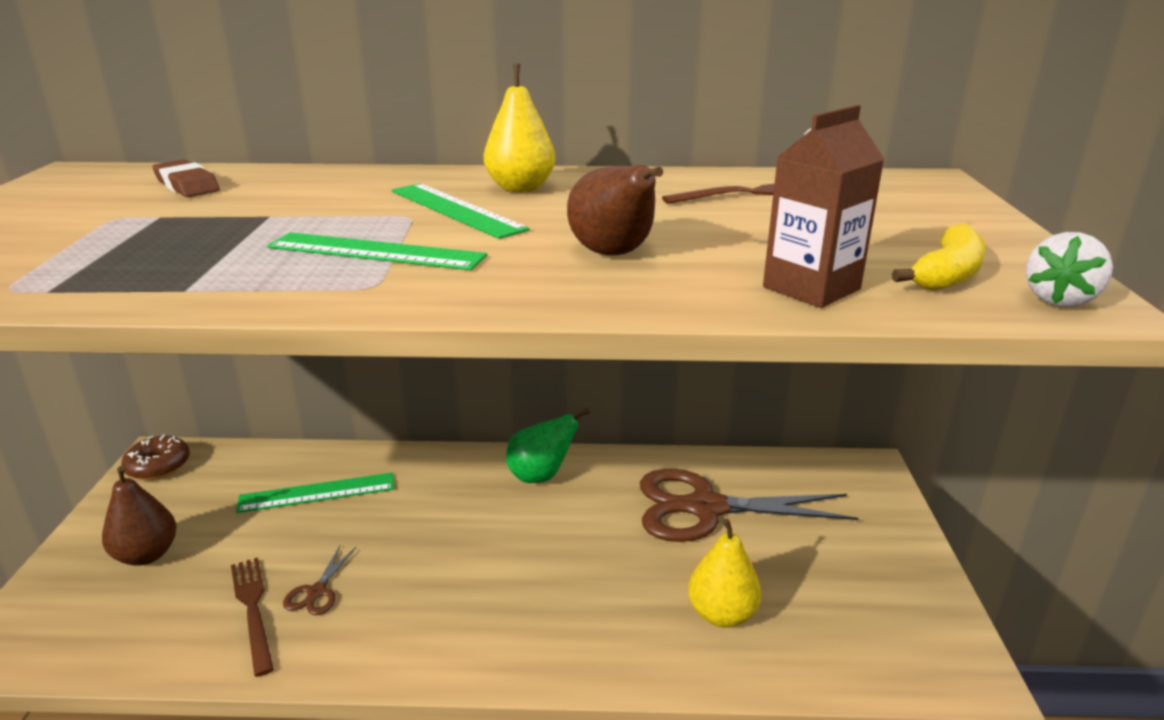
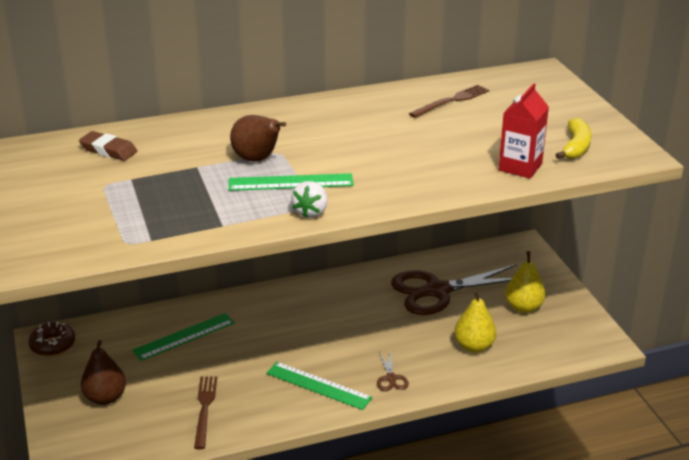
camera: 20 degrees left, 5 degrees up
(253, 609) = (204, 409): brown fork -> brown fork turned 45 degrees clockwise
(317, 592) = (235, 391): brown scissors -> brown scissors (391, 378)
(455, 210) = (300, 143): green ruler -> green ruler (318, 385)
(520, 188) = (320, 118): yellow pear -> yellow pear (523, 307)
(540, 476) = (324, 294): green pear -> none
(614, 254) = (414, 162): brown pear -> brown pear (257, 159)
(811, 288) = (520, 167): brown carton -> red carton
(1060, 299) = (627, 154): white strawberry -> white strawberry (311, 212)

